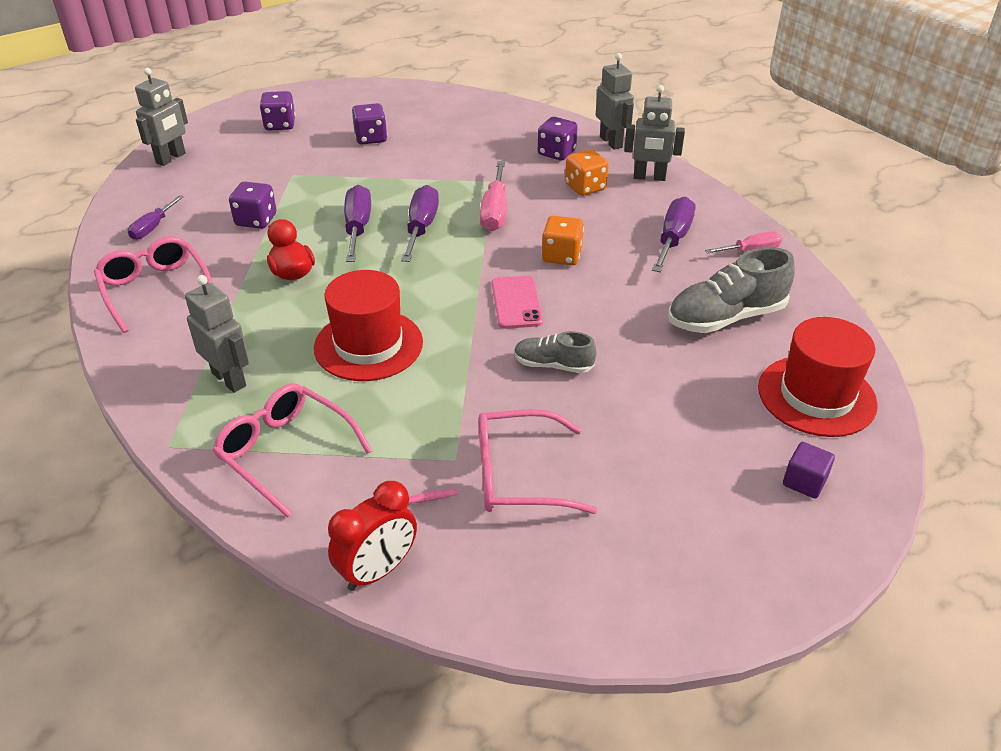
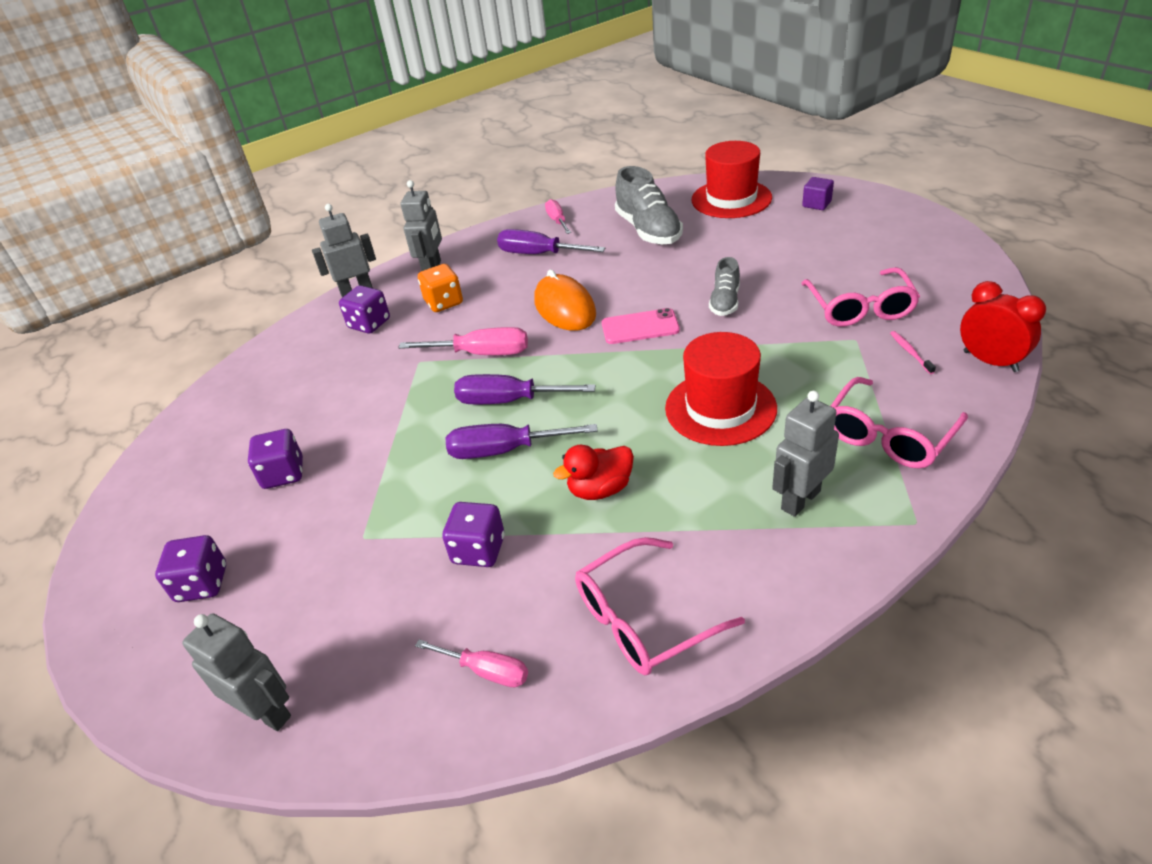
camera: 85 degrees left, 0 degrees up
(153, 227) = (486, 671): purple screwdriver -> pink screwdriver
(561, 256) = (565, 308): orange dice -> orange mouse

